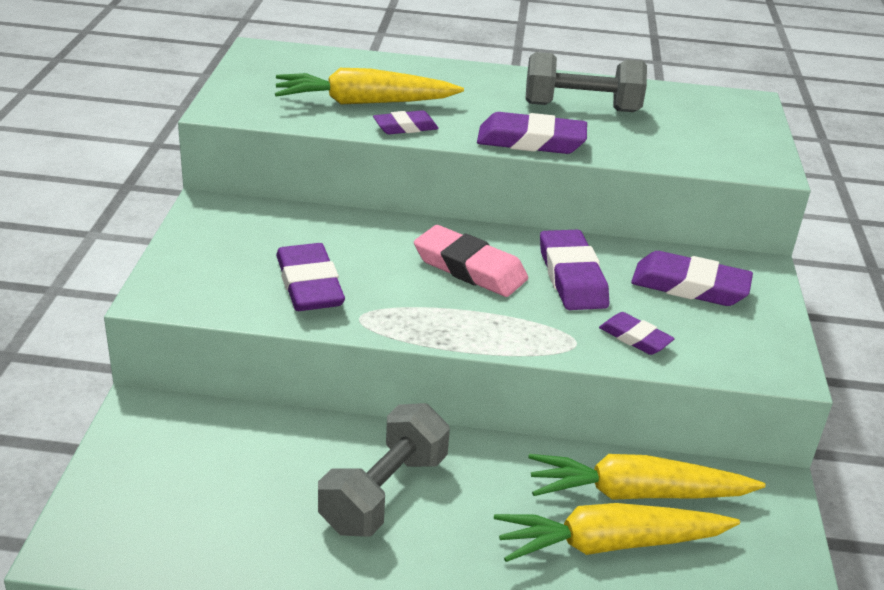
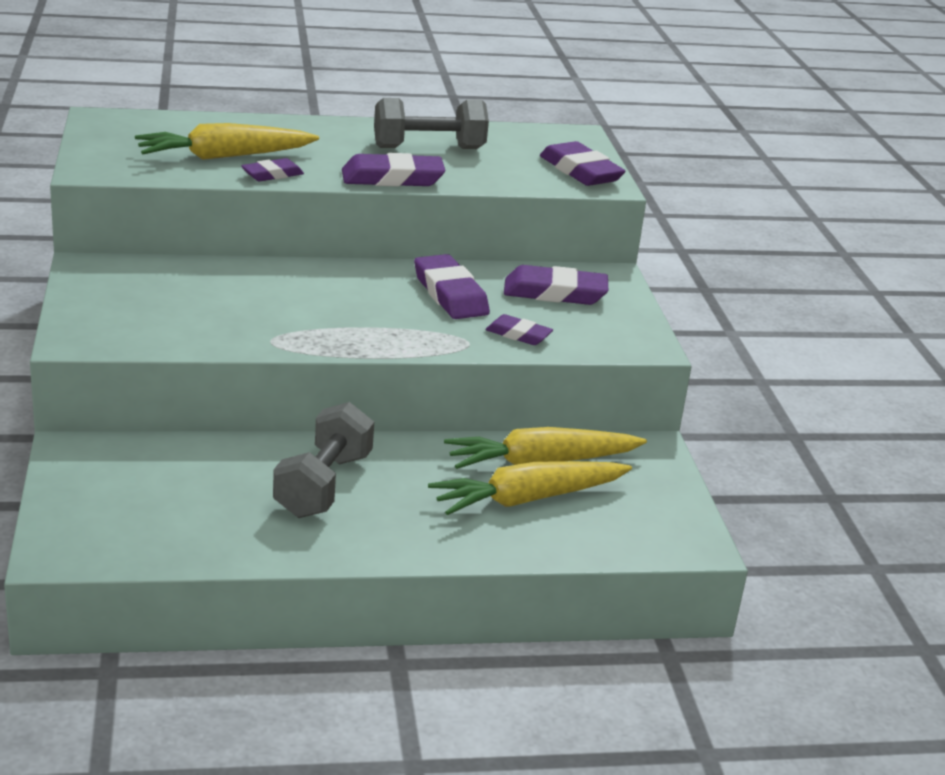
camera: 15 degrees left, 5 degrees down
(309, 285) = (214, 320): purple eraser -> purple eraser (580, 171)
(469, 268) = (356, 295): pink eraser -> none

